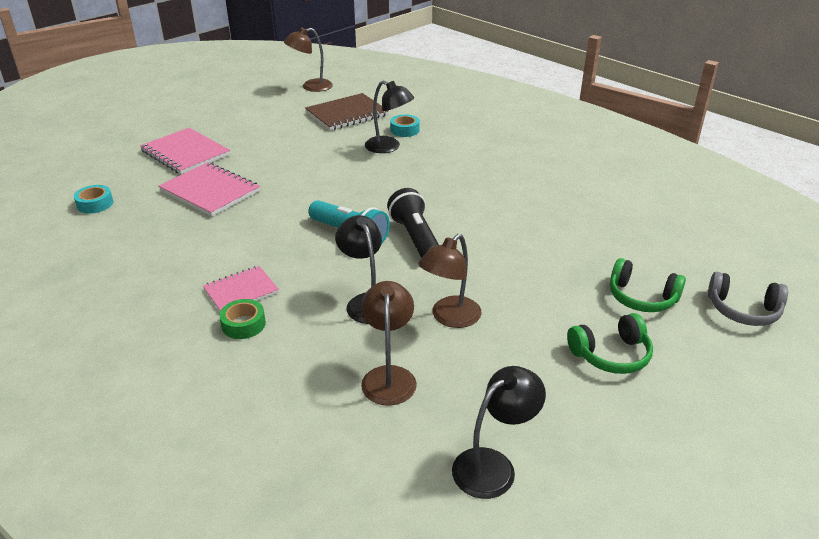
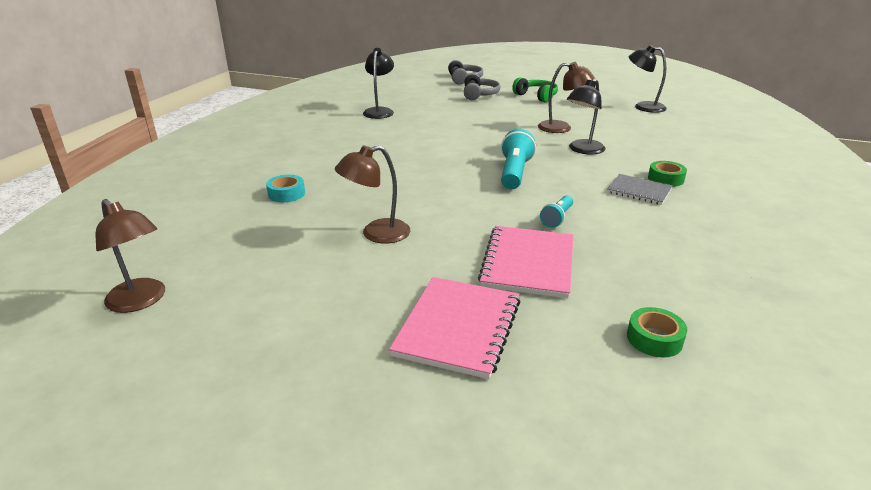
camera: 115 degrees left, 5 degrees down
(95, 204) = (654, 339): turquoise tape -> green tape
(241, 291) = (639, 191): pink notebook -> grey notebook
(248, 224) = (557, 218): none -> turquoise flashlight
(347, 114) = (251, 239): brown notebook -> none
(389, 147) = (337, 193): black lamp -> black lamp (379, 111)
(389, 376) = (631, 132): brown lamp -> brown lamp (376, 234)
(415, 238) = (490, 151): black flashlight -> none
(641, 298) = (479, 95): green headphones -> grey headphones

